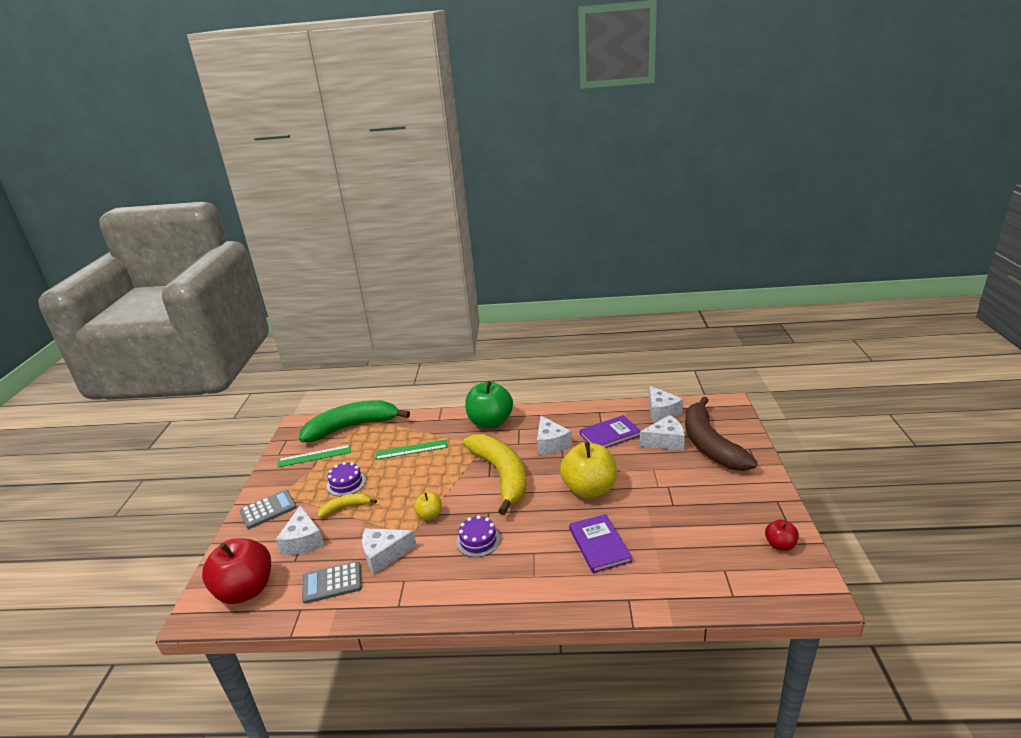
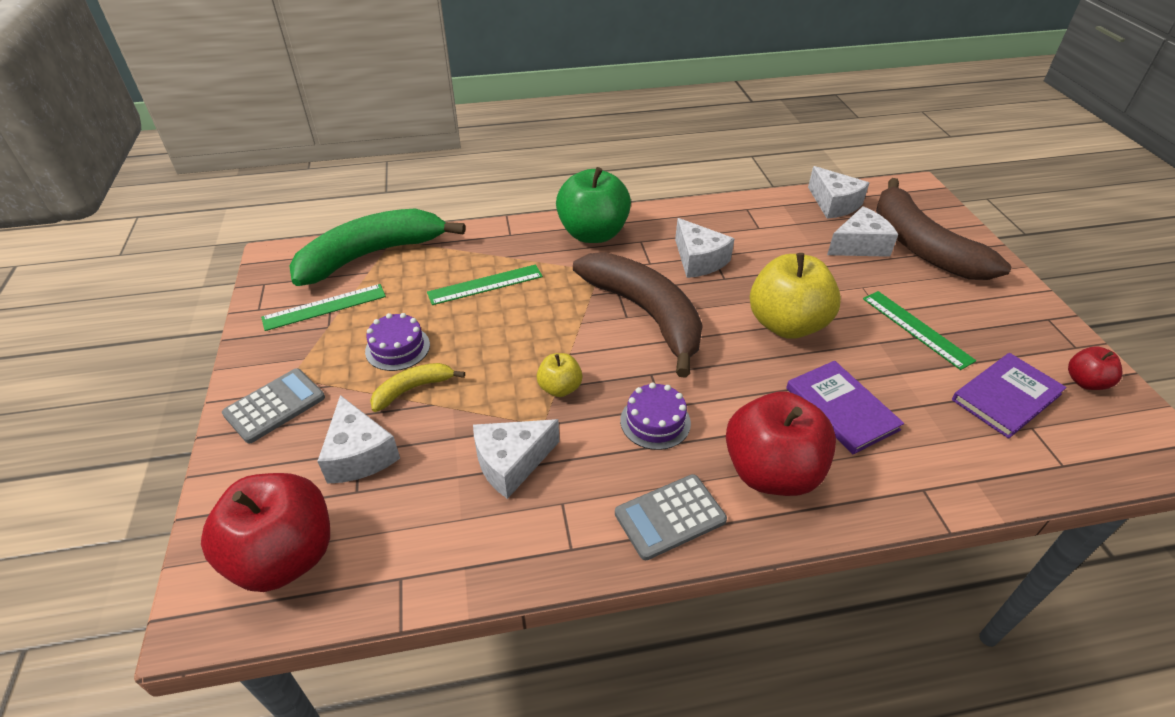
camera: 15 degrees left, 15 degrees up
(332, 583) = (440, 523): grey calculator -> grey calculator (670, 517)
(501, 475) = (646, 314): yellow banana -> brown banana
(536, 577) = (771, 472): none -> red apple
(610, 435) = (778, 241): purple book -> purple book (1006, 397)
(677, 499) = (916, 329): none -> green ruler

